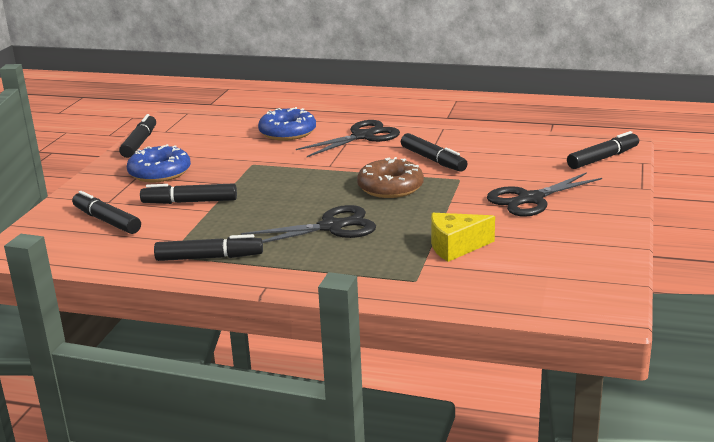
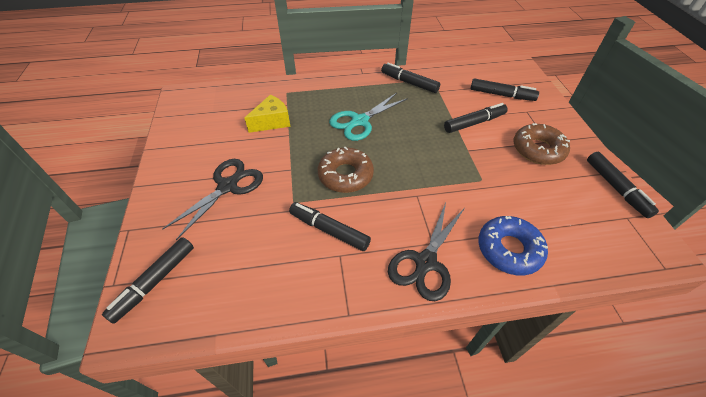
camera: 155 degrees right, 25 degrees up
(160, 172) = (538, 149): blue donut -> brown donut
(209, 258) = (409, 83): black marker -> black marker turned 60 degrees clockwise
(331, 227) = (360, 121): black scissors -> turquoise scissors

